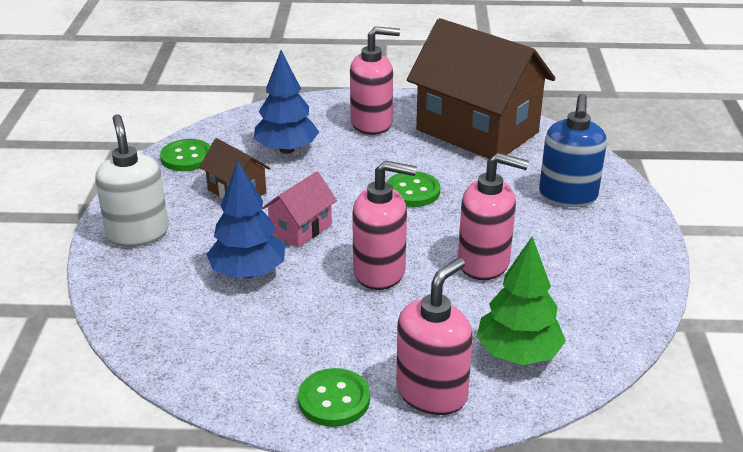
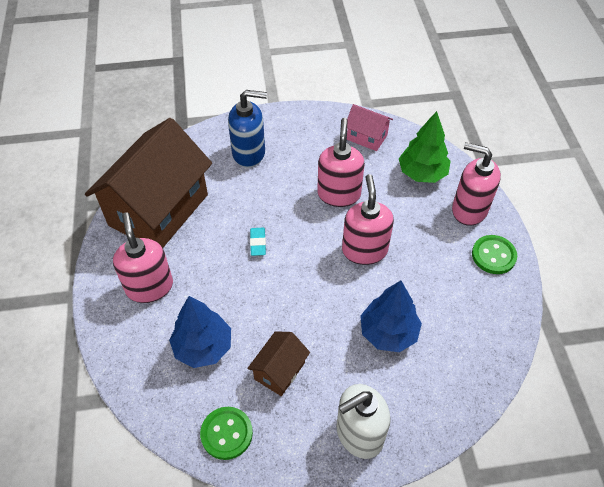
camera: 100 degrees left, 20 degrees up
(300, 229) = (324, 309): pink house -> pink house (367, 137)
(412, 191) = (258, 243): green button -> turquoise eraser

